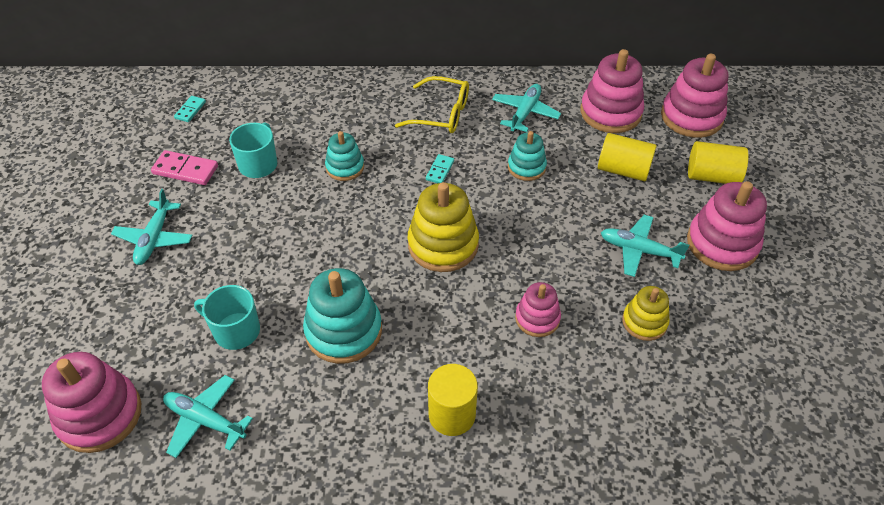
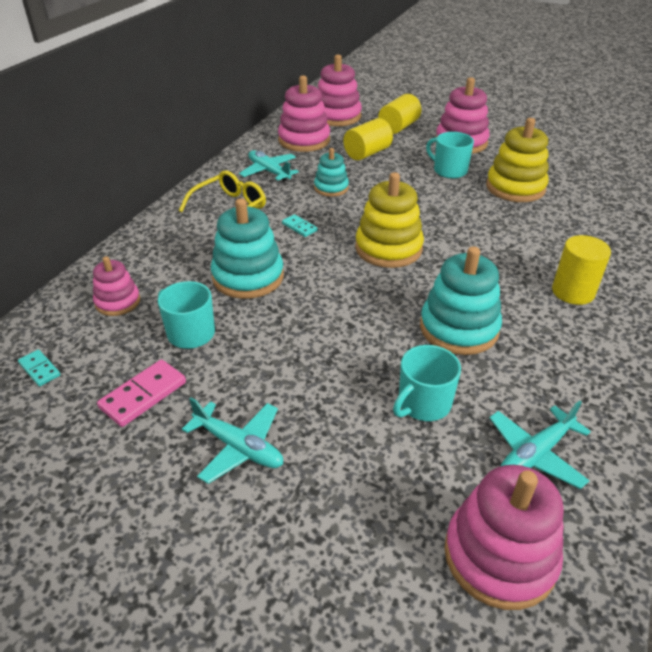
camera: 65 degrees left, 10 degrees down
(345, 167) = (248, 277): turquoise stacking toy -> turquoise stacking toy, size x1.69
(537, 318) = (492, 227): pink stacking toy -> pink stacking toy (118, 302)
(639, 250) = (449, 170): turquoise plane -> turquoise mug
(644, 322) = (515, 188): yellow stacking toy -> yellow stacking toy, size x1.69

